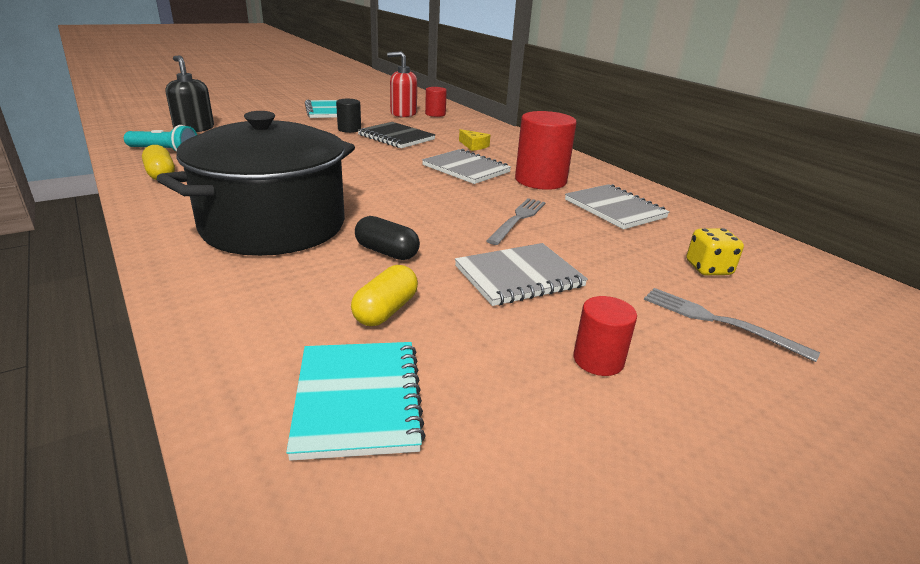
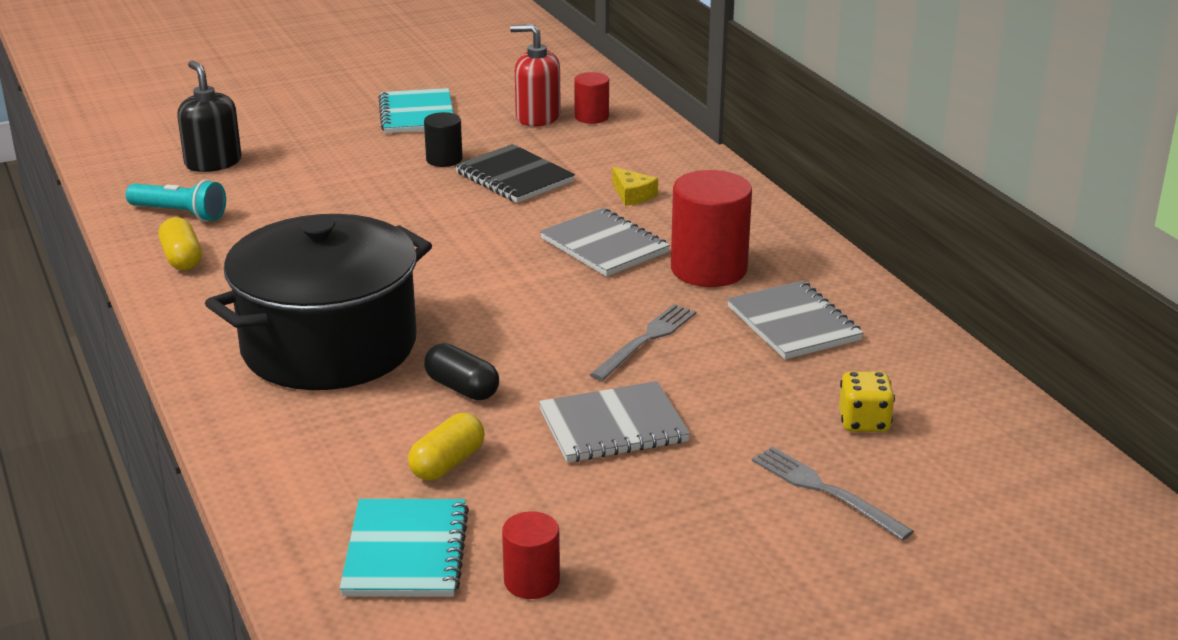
camera: 10 degrees right, 0 degrees up
(598, 360) = (659, 527): red cylinder -> red cylinder (531, 581)

